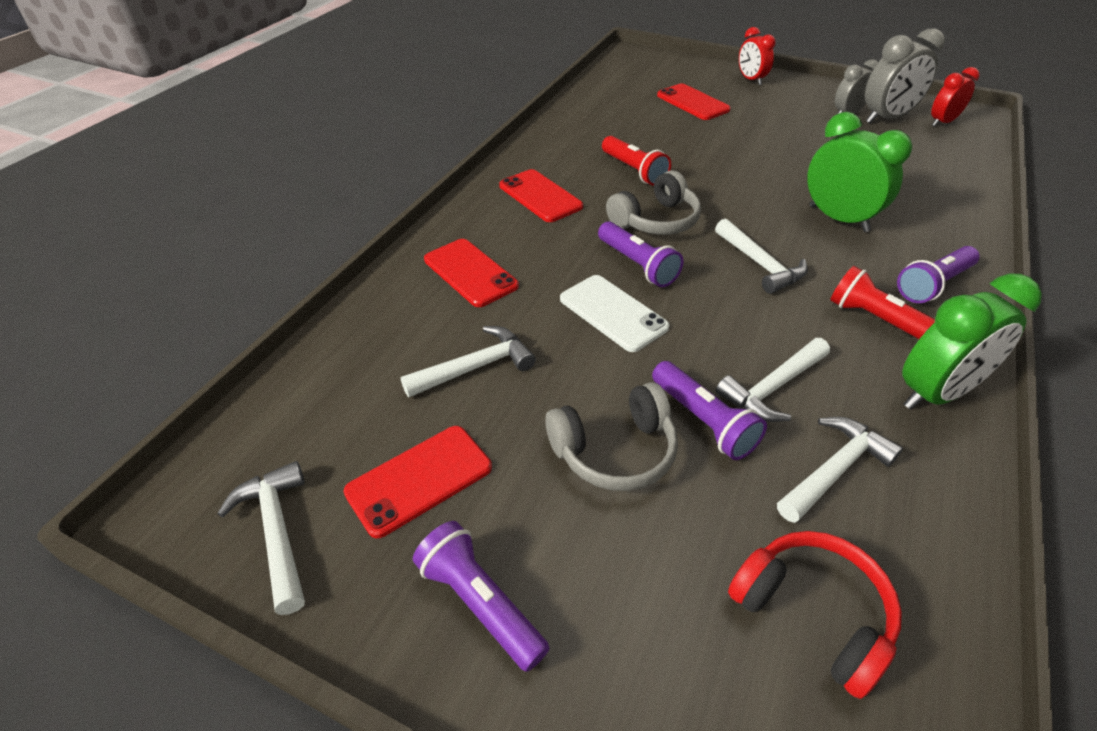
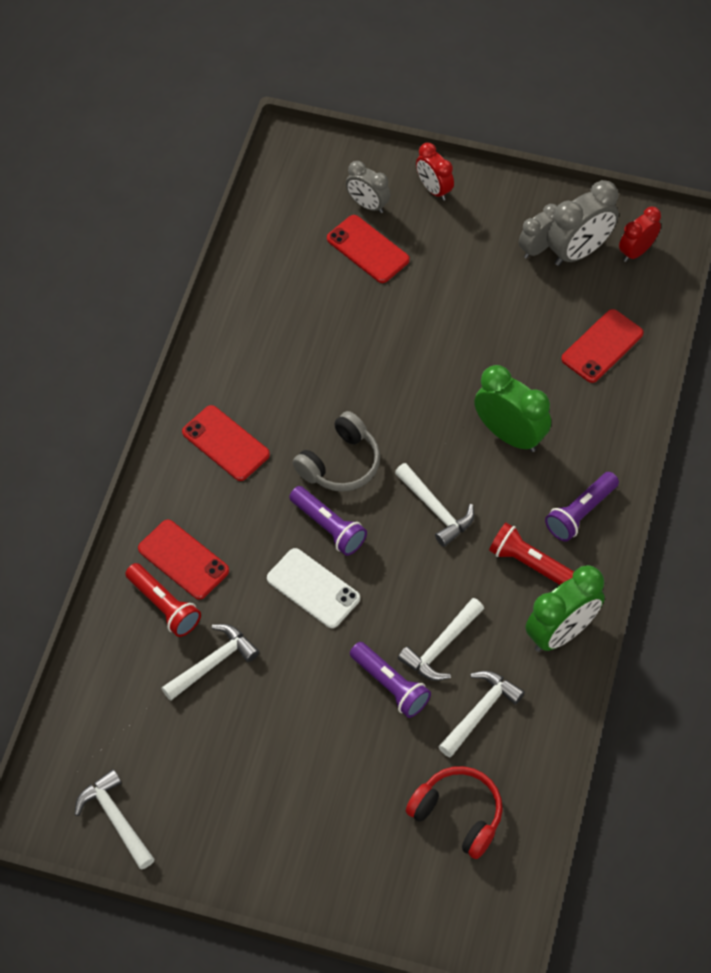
camera: 10 degrees left, 15 degrees up
(419, 480) = (197, 766): red phone -> red phone (602, 346)
(480, 603) = (259, 842): purple flashlight -> none
(615, 451) = (329, 721): grey headphones -> none
(634, 171) = (313, 388): red flashlight -> red flashlight (164, 606)
(694, 82) = (367, 205): none -> grey clock

